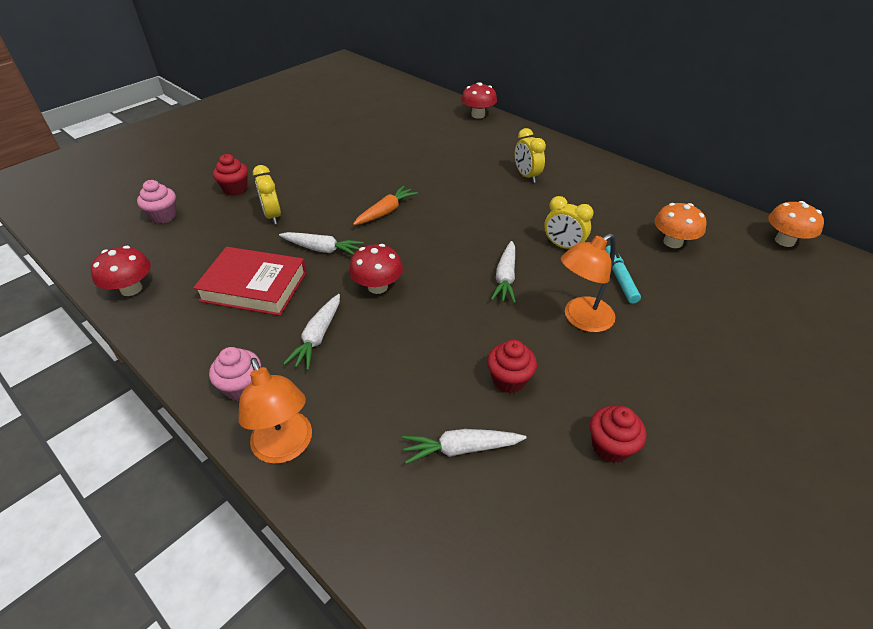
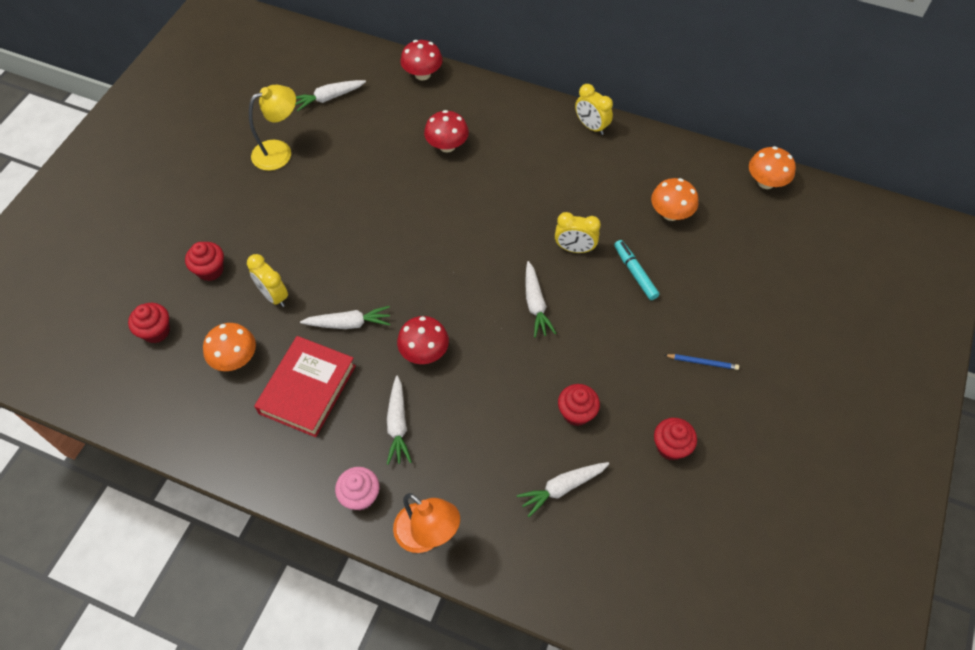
camera: 20 degrees left, 15 degrees up
(131, 289) = (188, 431): red mushroom -> red mushroom (447, 145)
(164, 216) = (156, 331): pink cupcake -> red cupcake
(210, 249) = (235, 358): none -> orange mushroom
(254, 286) = (307, 389): red book -> red book turned 60 degrees counterclockwise
(339, 135) = (280, 152): none -> yellow lamp
(386, 212) = (388, 254): orange carrot -> none
(396, 114) = (328, 98): none -> white carrot
(526, 176) = (509, 161): yellow clock -> yellow clock (591, 126)
(581, 319) = (615, 331): orange lamp -> none
(674, 373) = (702, 362): none -> blue pencil

